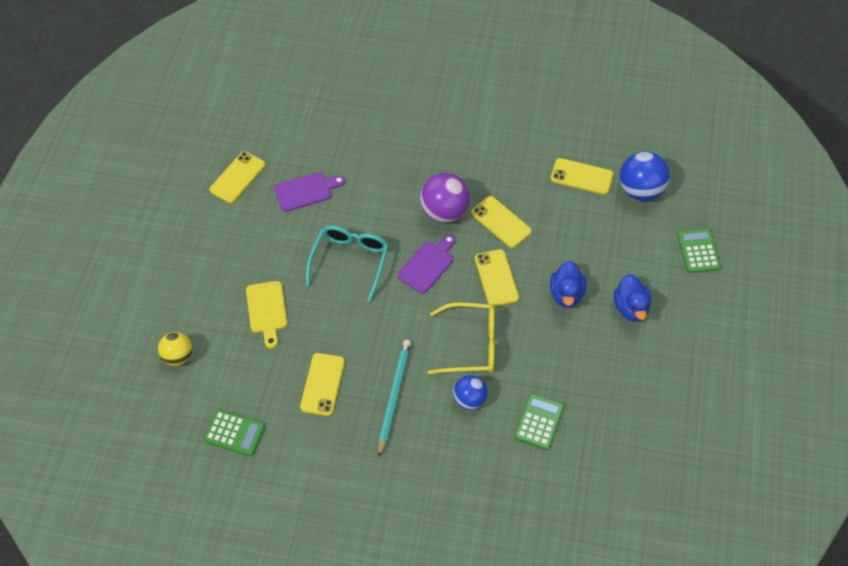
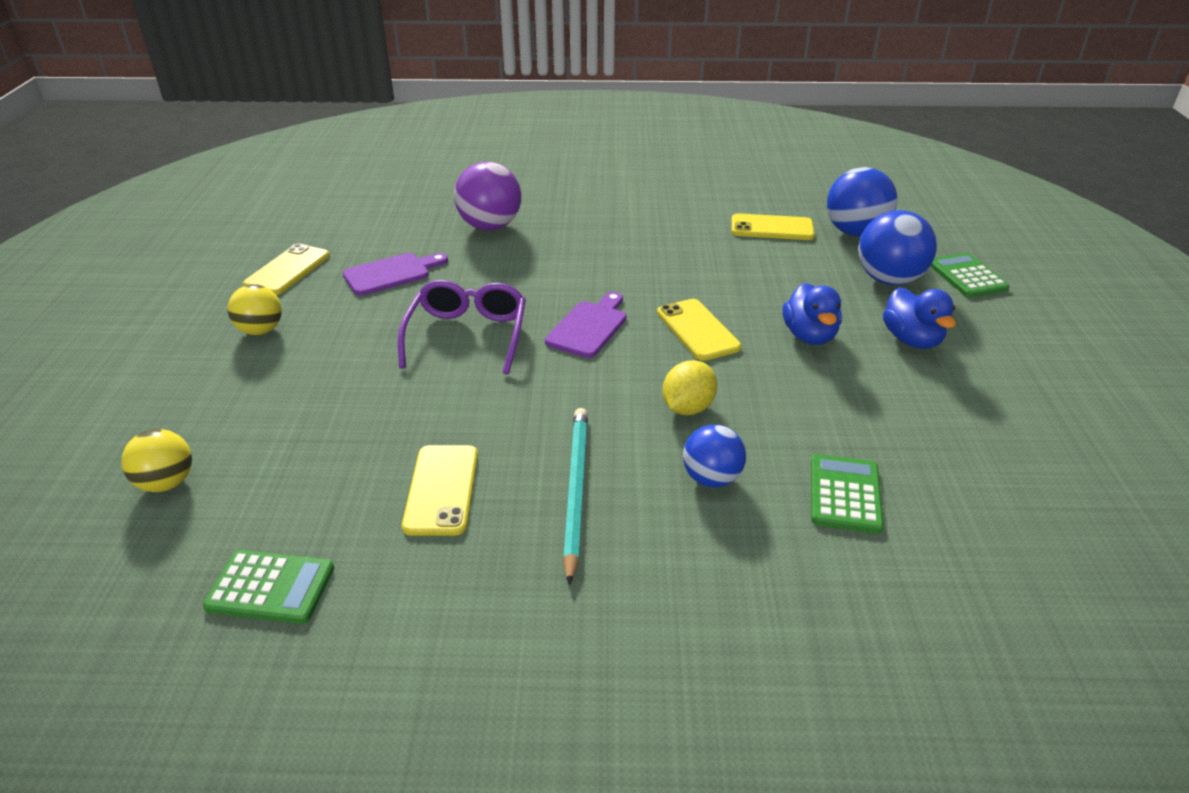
camera: 10 degrees left, 20 degrees down
(222, 237) = (261, 330): none -> yellow ball
(267, 310) = (334, 404): yellow cutting board -> none
(350, 261) = (467, 335): turquoise glasses -> purple glasses
(444, 212) = (597, 274): purple ball -> purple ball (490, 226)
(471, 345) = (688, 408): yellow glasses -> yellow lemon
(501, 222) = (681, 276): yellow phone -> none
(642, 246) = (889, 280): none -> blue ball

